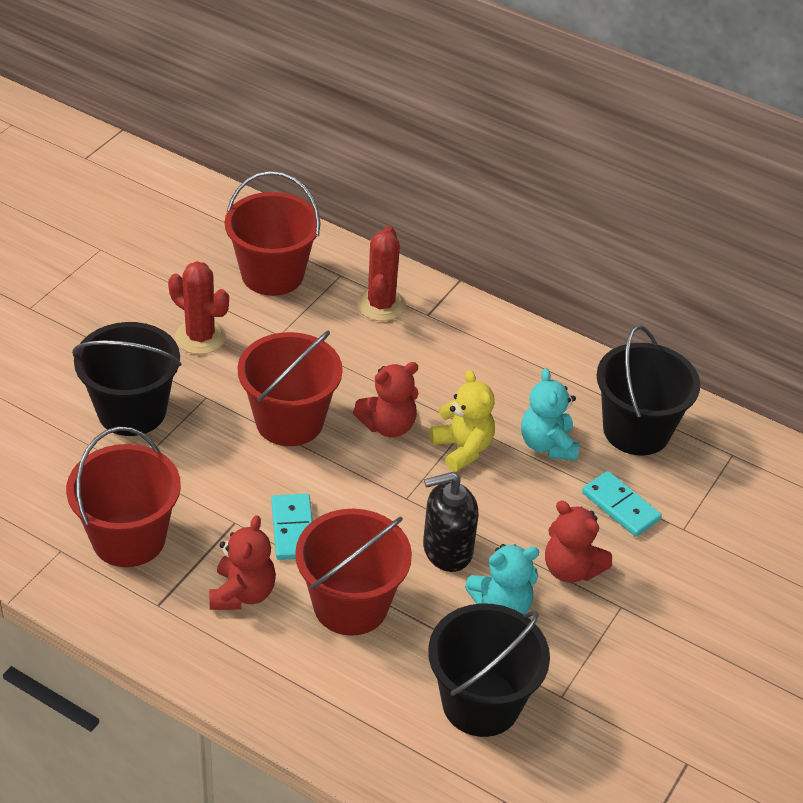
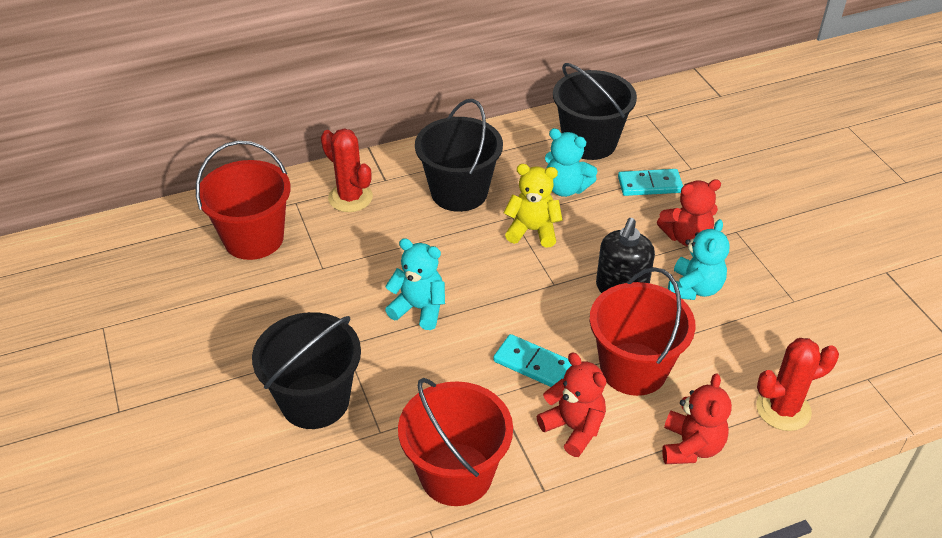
camera: 50 degrees left, 0 degrees up
(200, 337) = (276, 315): red cactus -> red cactus (783, 409)
(289, 421) = (419, 309): red bucket -> turquoise teddy bear
(388, 425) = (475, 257): red teddy bear -> red teddy bear (691, 446)
(481, 703) = (774, 345): black bucket -> black bucket (459, 192)

